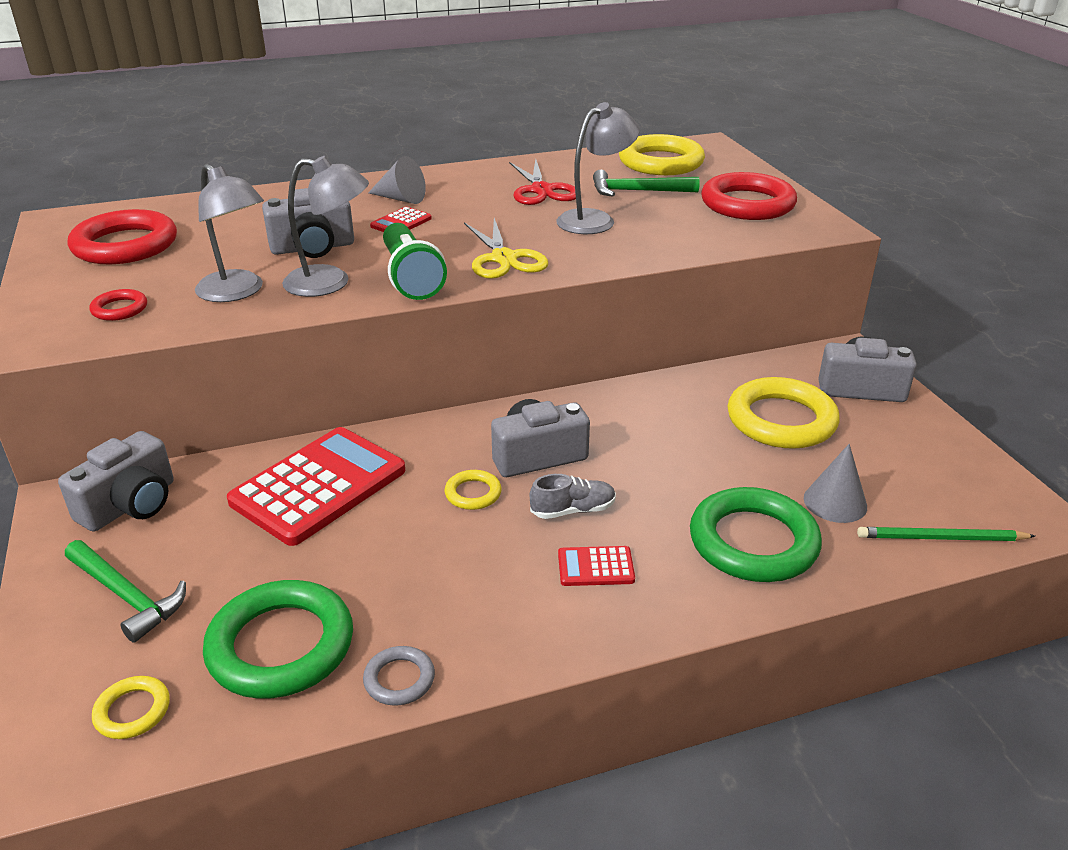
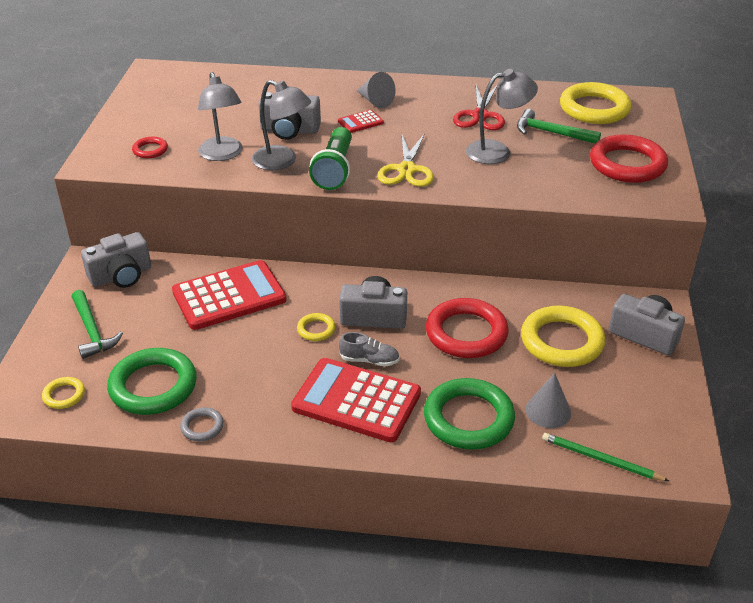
camera: 25 degrees right, 5 degrees up
(125, 245) = (179, 101): red ring -> red ring (466, 333)
(595, 567) = (356, 401): red calculator -> red calculator, size x2.29

